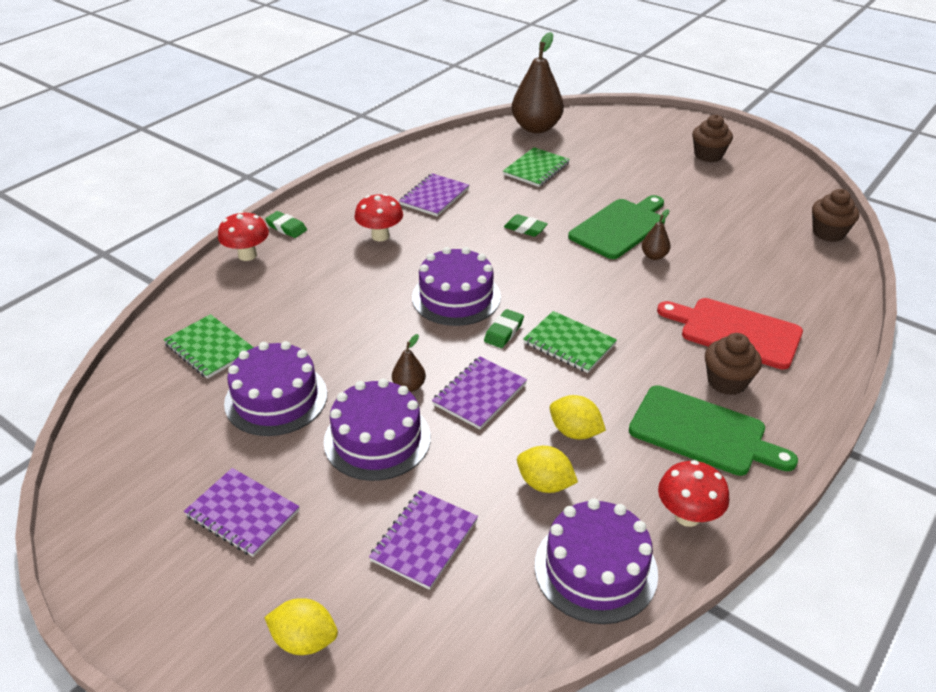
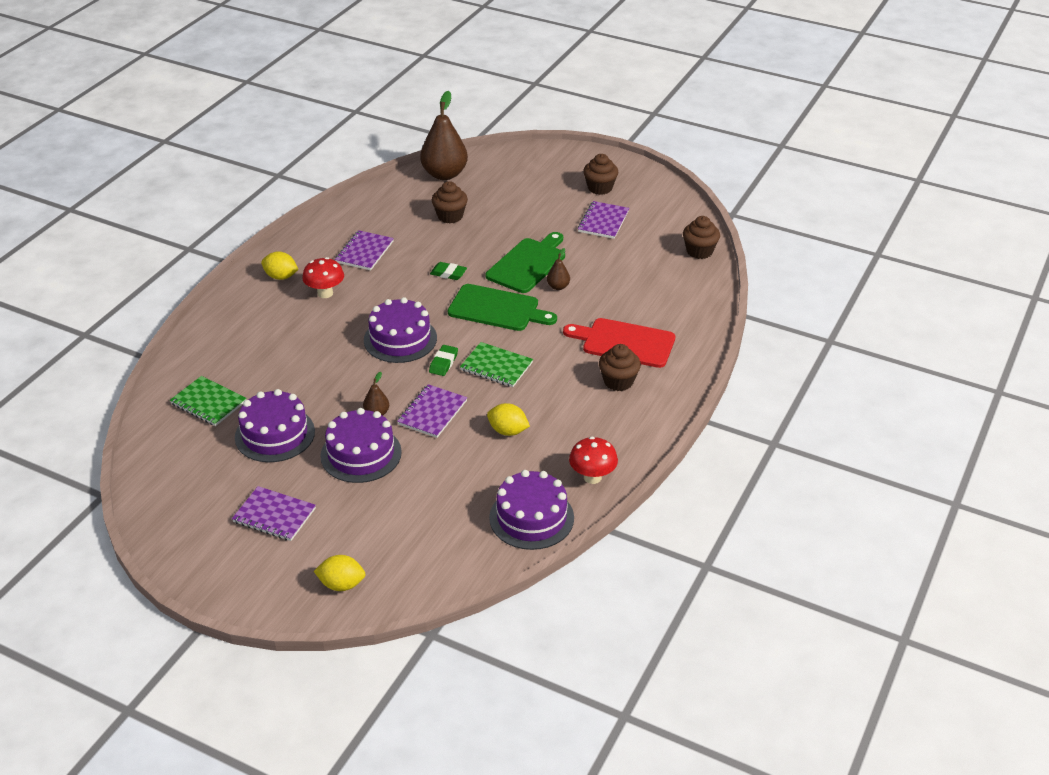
camera: 10 degrees left, 0 degrees up
(247, 255) = (214, 322): red mushroom -> none
(286, 227) = (241, 294): green eraser -> none
(424, 540) = (410, 515): purple notebook -> purple notebook (603, 221)
(536, 169) = (450, 216): green notebook -> brown cupcake
(545, 484) = (490, 469): yellow lemon -> yellow lemon (281, 277)
(702, 432) = (601, 420): green cutting board -> green cutting board (497, 309)

